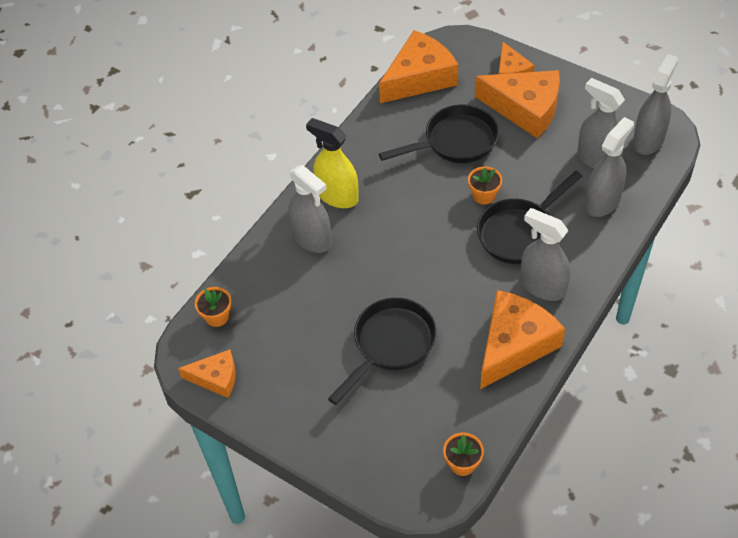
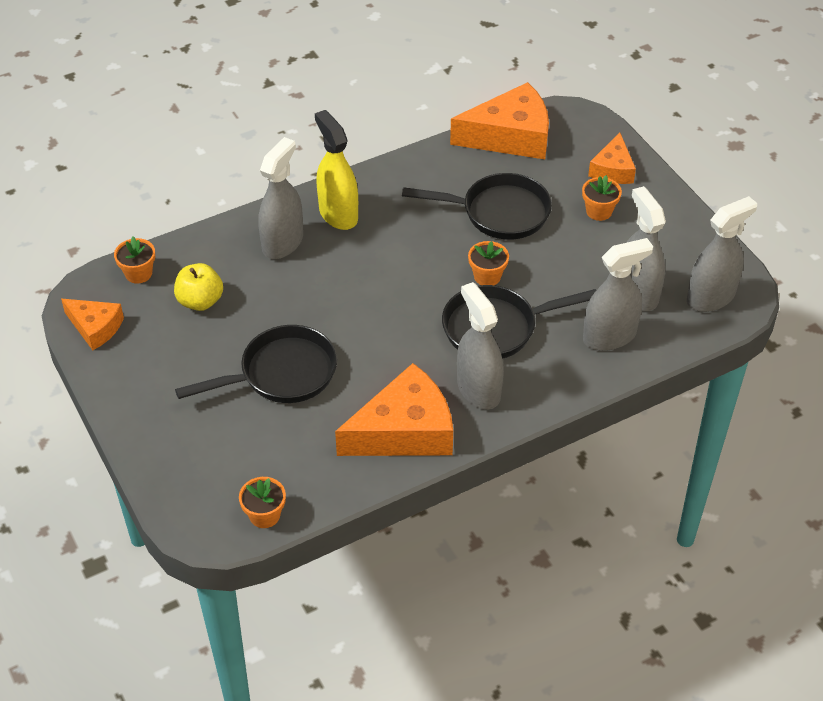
camera: 25 degrees right, 5 degrees down
(284, 316) = (200, 301): none -> yellow apple
(312, 238) = (282, 242): grey spray bottle -> grey spray bottle turned 135 degrees counterclockwise
(525, 109) = (599, 211): orange cheese -> orange flower pot

